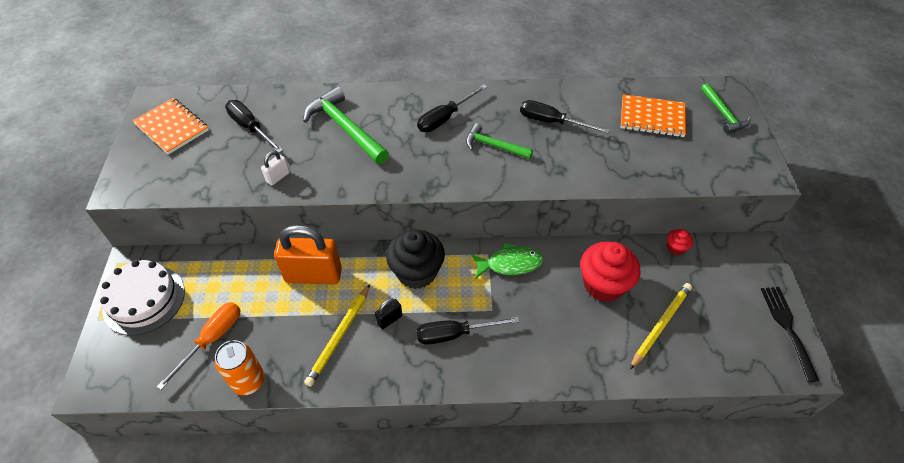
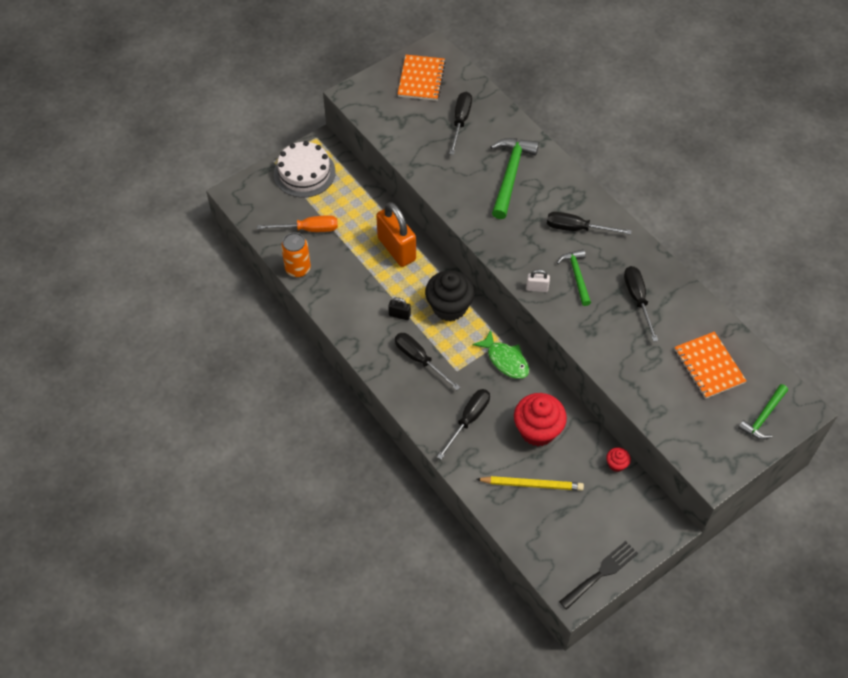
camera: 55 degrees right, 5 degrees up
(278, 177) = (433, 169): white padlock -> white padlock (537, 288)
(339, 336) = (365, 295): yellow pencil -> none
(555, 334) = (468, 420): none -> black screwdriver

